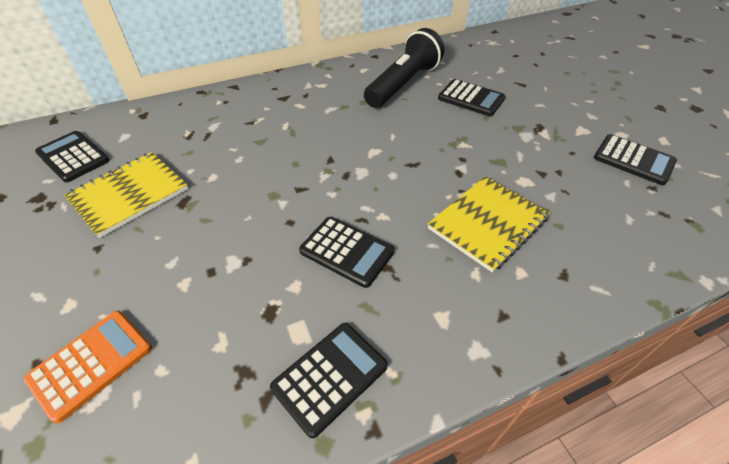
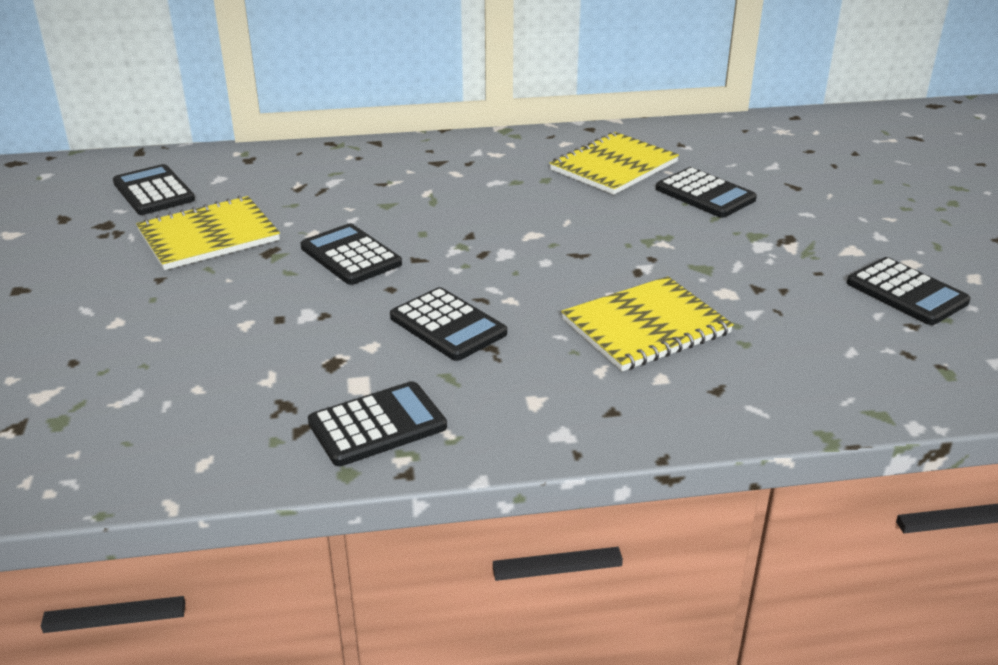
camera: 15 degrees right, 15 degrees down
(91, 363) = (128, 371): orange calculator -> none
(249, 195) = (351, 256): none -> black calculator
(403, 84) = (614, 166): black flashlight -> yellow notebook

